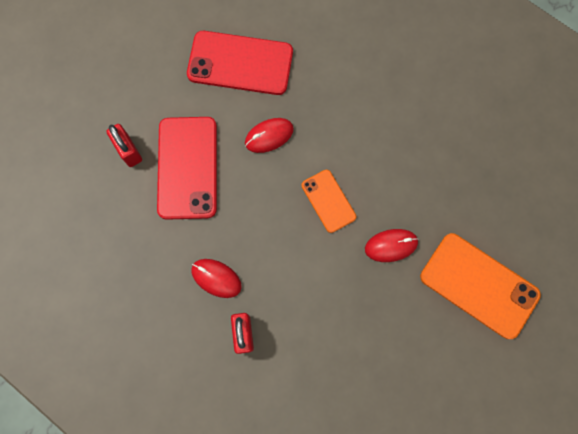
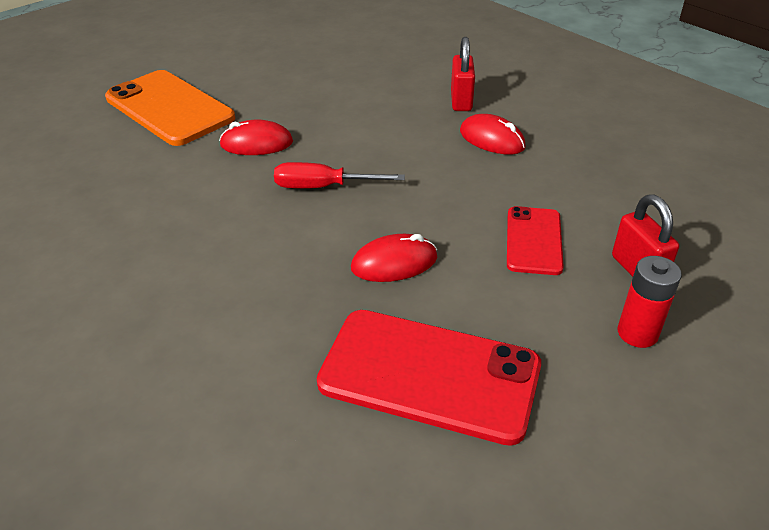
camera: 170 degrees left, 35 degrees down
(136, 104) = (637, 333): none -> red battery
(188, 167) = (533, 240): red phone -> red phone, size x0.56
(328, 201) = (323, 187): orange phone -> red screwdriver

